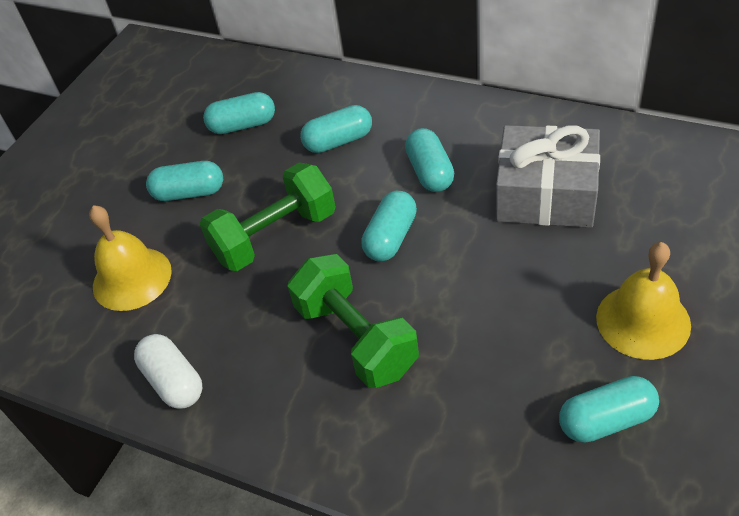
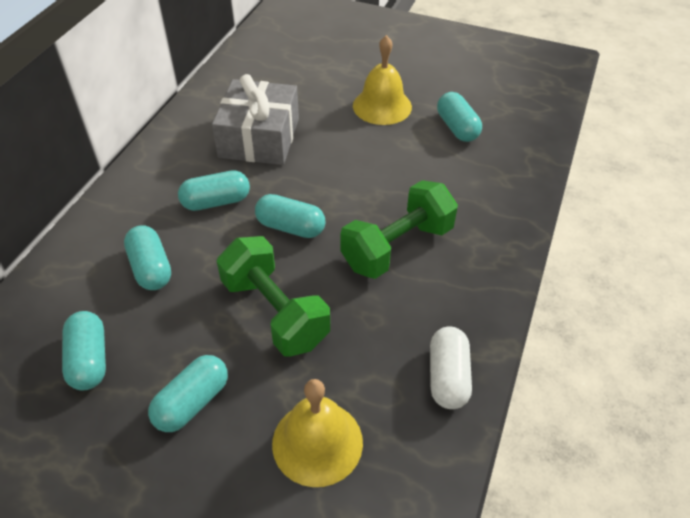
camera: 100 degrees left, 0 degrees up
(174, 381) = (448, 377): white capsule -> white capsule turned 45 degrees counterclockwise
(189, 193) = (192, 402): turquoise capsule -> turquoise capsule turned 45 degrees clockwise

